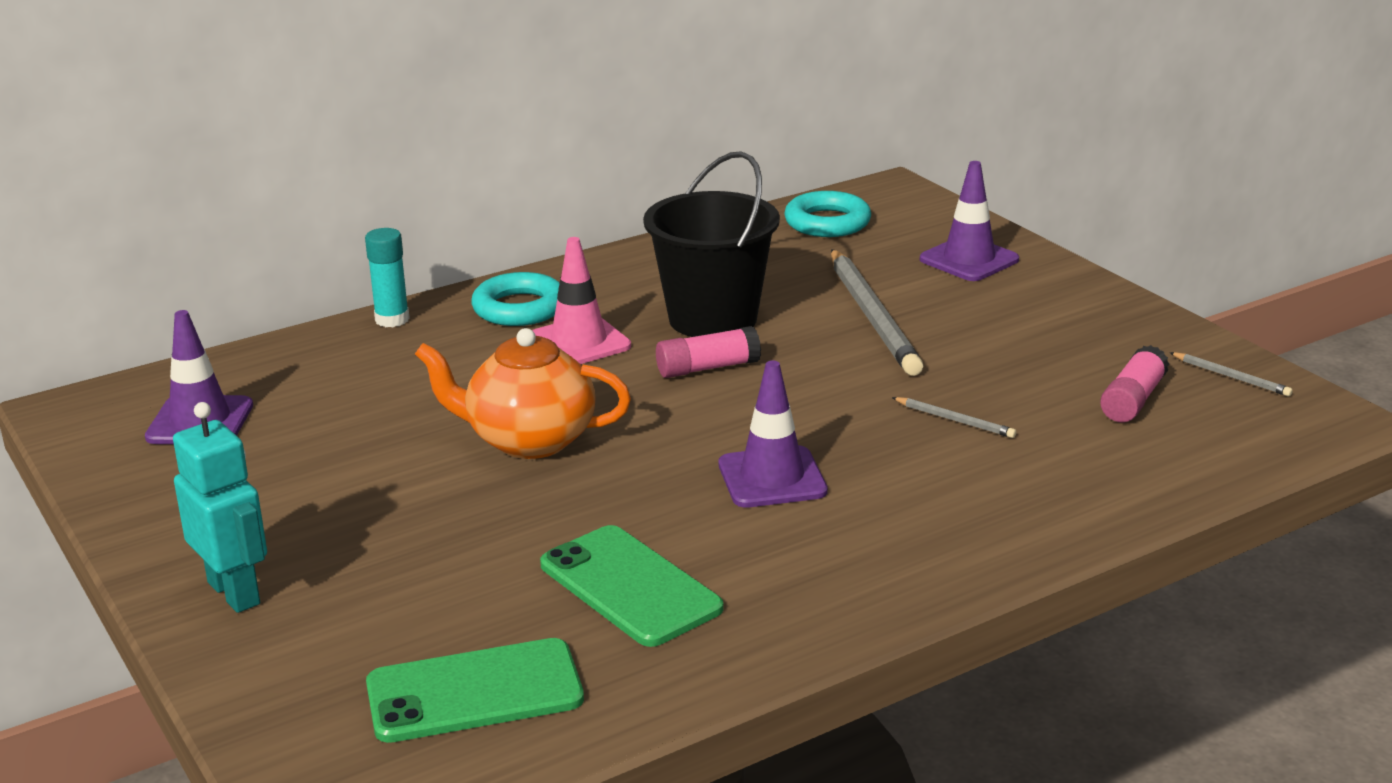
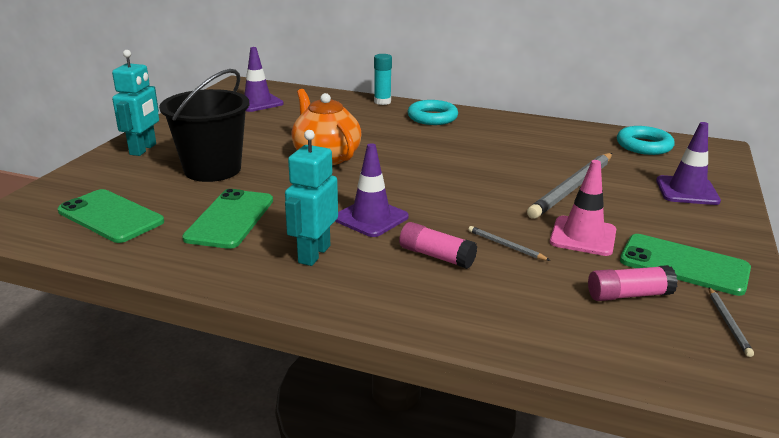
camera: 50 degrees right, 0 degrees up
(579, 342) = (424, 137): pink traffic cone -> pink traffic cone (583, 236)
(708, 368) = (449, 169): pink glue stick -> pink glue stick (436, 256)
(713, 319) = (496, 154): black bucket -> black bucket (212, 169)
(817, 554) = (313, 254): none -> turquoise robot
(955, 420) = (506, 246): grey pencil -> grey pencil turned 135 degrees clockwise
(1112, 343) = (684, 265): none -> green phone

